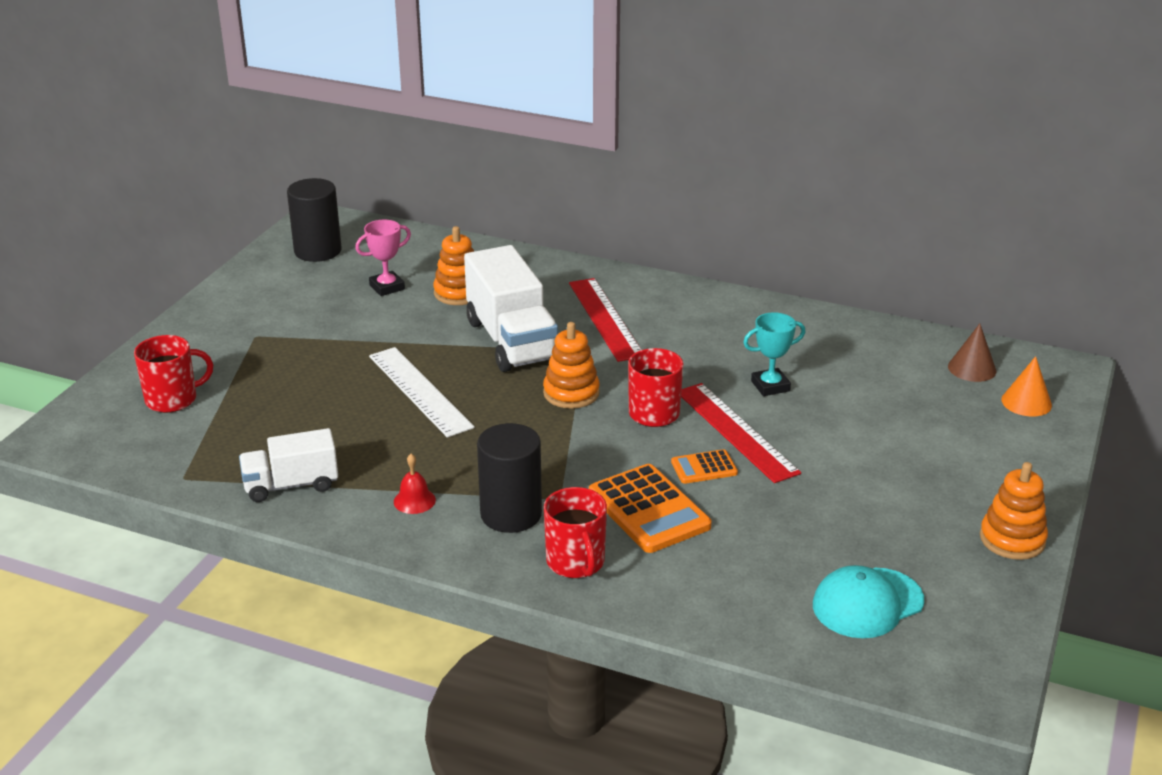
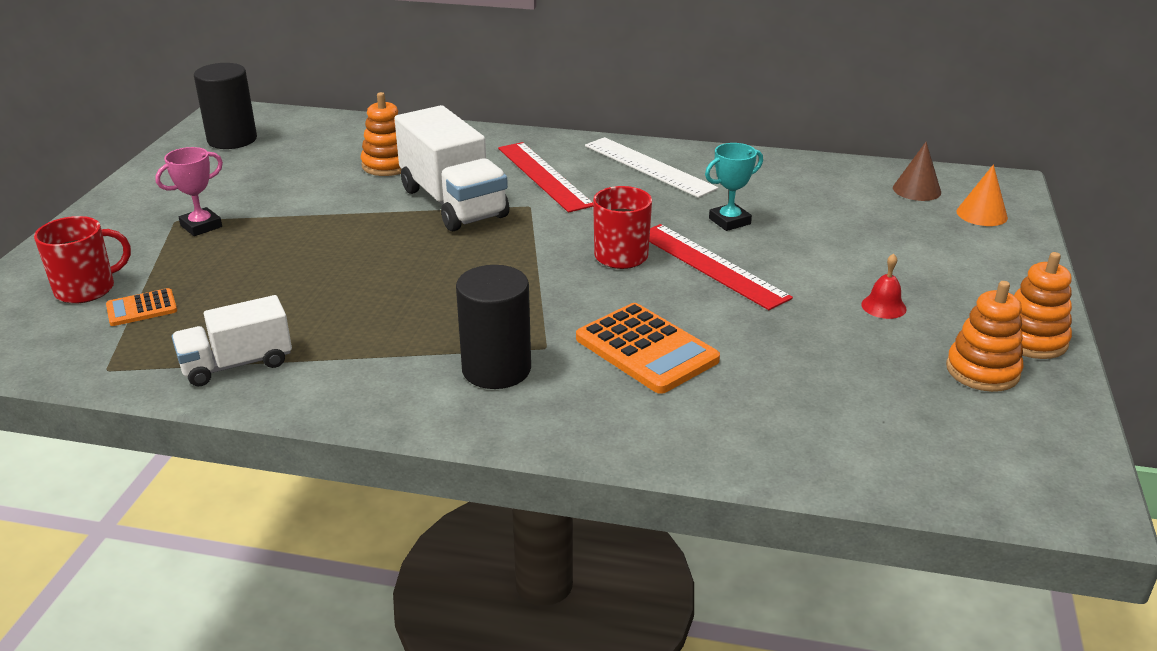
camera: 10 degrees left, 0 degrees up
(387, 287) = (311, 165): pink trophy -> pink trophy (201, 226)
(414, 500) = (383, 366): red bell -> red bell (883, 306)
(420, 391) = (366, 257): white ruler -> white ruler (649, 167)
(571, 393) = (529, 245): orange stacking toy -> orange stacking toy (982, 371)
(576, 562) = (583, 412): red mug -> none
(704, 468) = (690, 302): orange calculator -> orange calculator (142, 308)
(867, 603) = (915, 420): turquoise cap -> none

